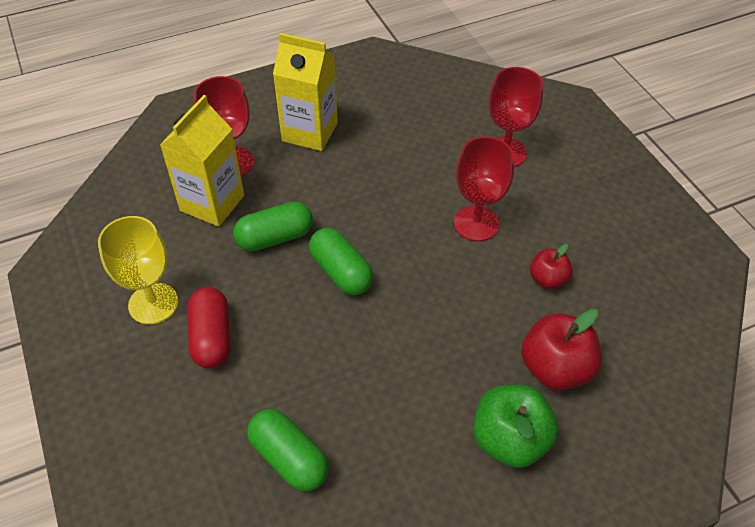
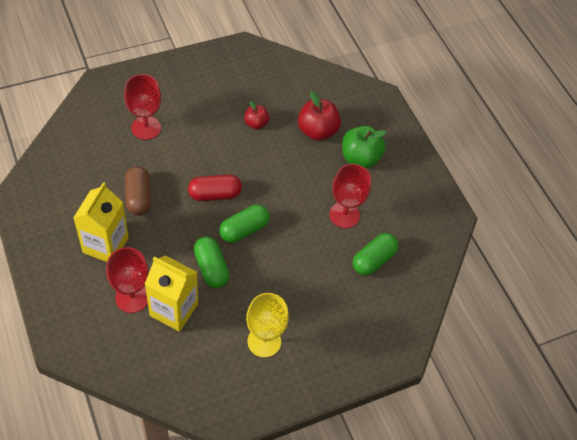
camera: 95 degrees left, 5 degrees up
(212, 337) = (292, 303): red capsule -> red capsule (215, 194)
(386, 155) = (138, 197): none -> brown capsule
(476, 223) = (209, 152): red goblet -> red goblet (344, 215)

